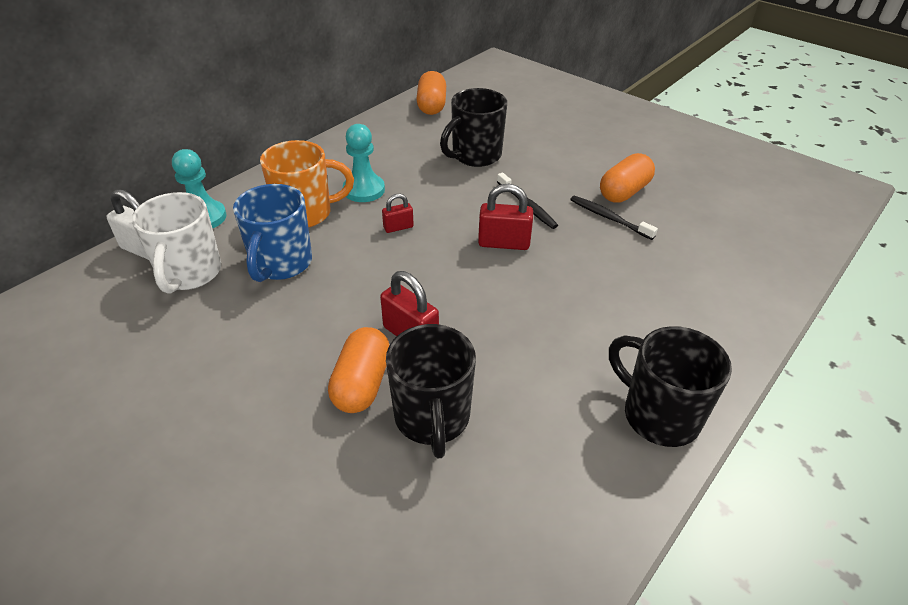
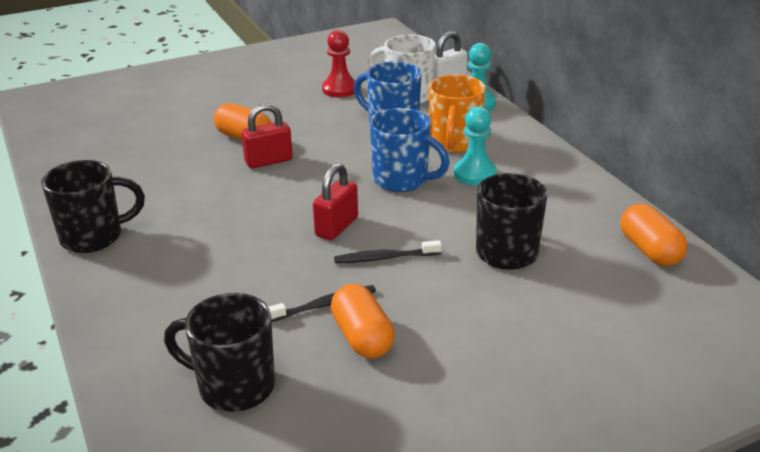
camera: 115 degrees right, 10 degrees down
(179, 341) = (340, 89): none -> red pawn
(398, 227) = (402, 180): red padlock -> blue mug
(431, 106) = (649, 250): orange capsule -> orange capsule turned 45 degrees clockwise
(432, 418) = (192, 154): black mug -> black mug (234, 387)

